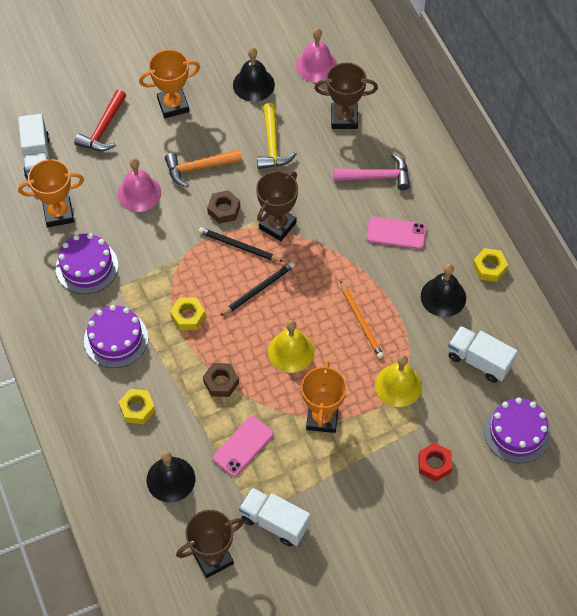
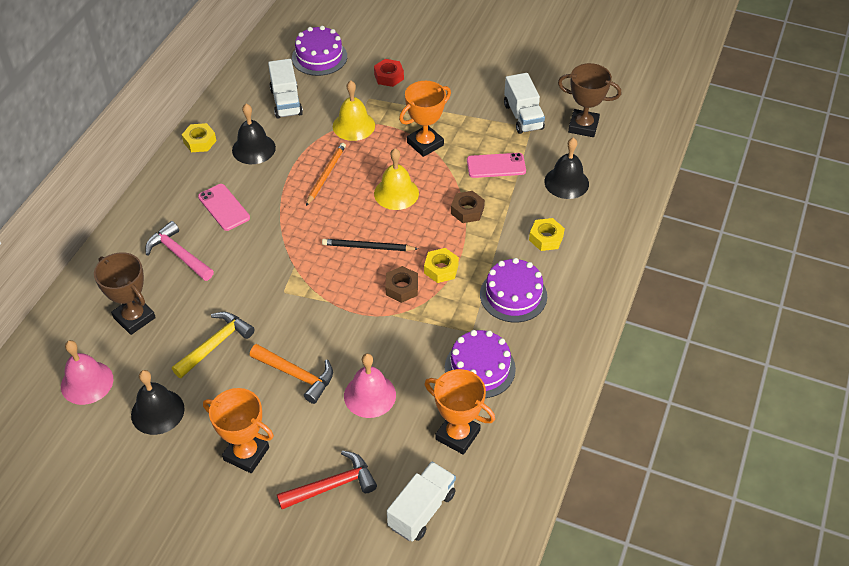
camera: 135 degrees left, 10 degrees down
(224, 210) = (320, 324): brown nut -> brown nut (402, 288)
(239, 246) = (344, 288): black pencil -> none
(277, 225) = (296, 279): brown trophy -> none

